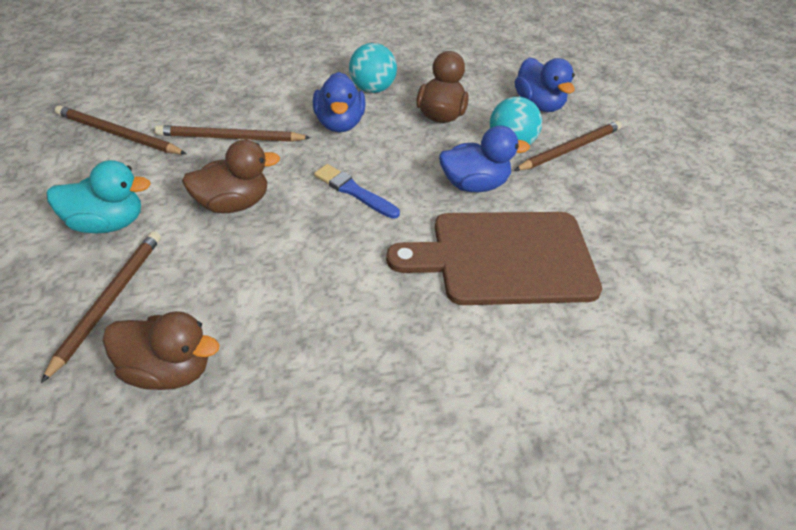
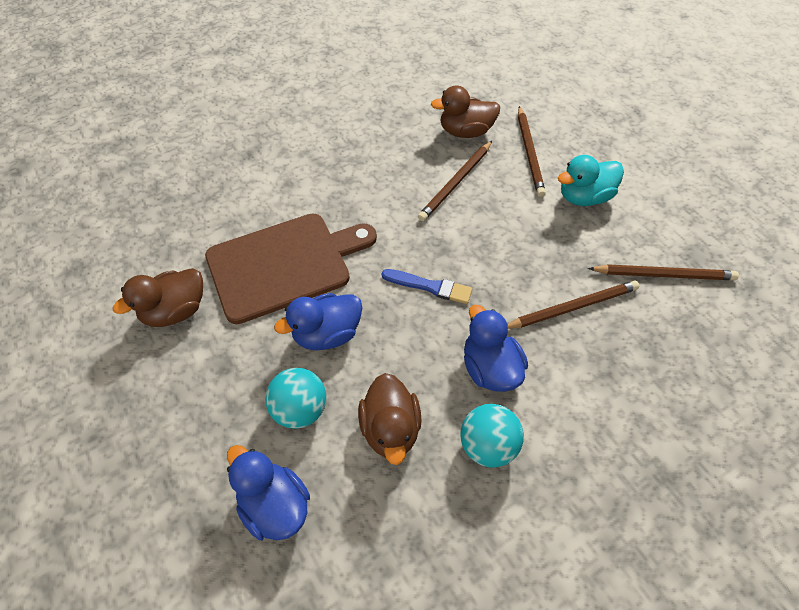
camera: 165 degrees right, 10 degrees up
(232, 203) = (515, 241): brown duck -> brown duck (175, 311)
(569, 149) = (231, 427): brown pencil -> brown pencil (456, 182)

